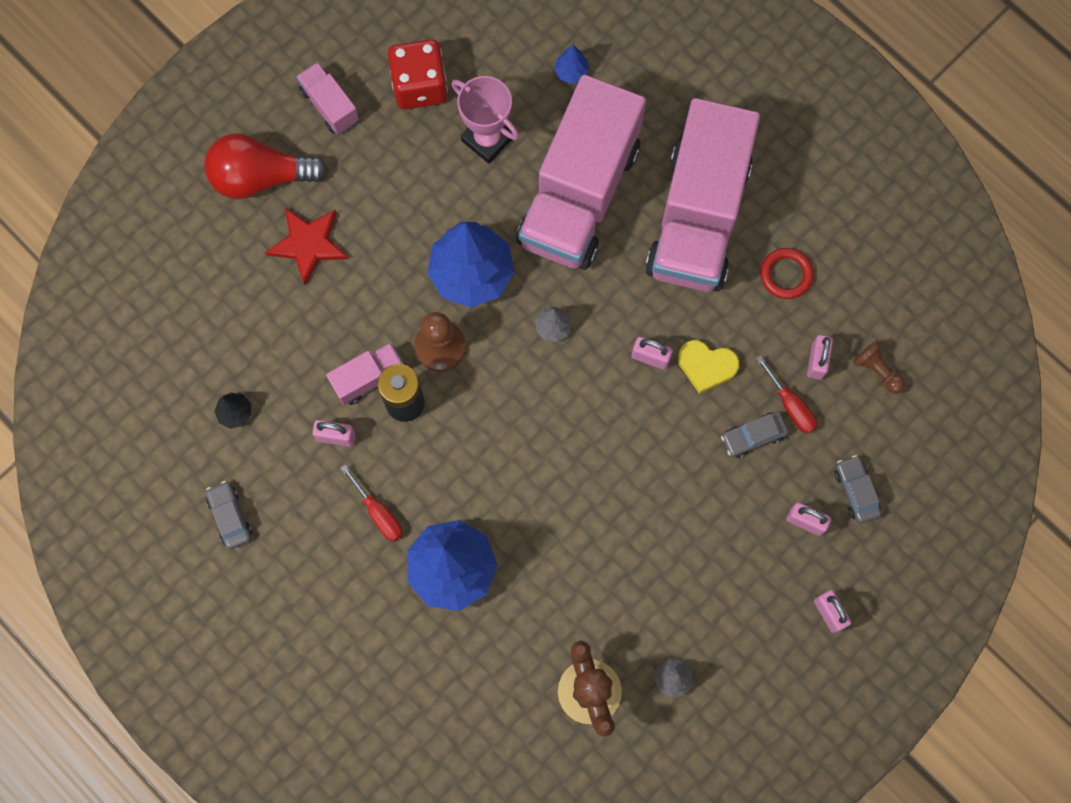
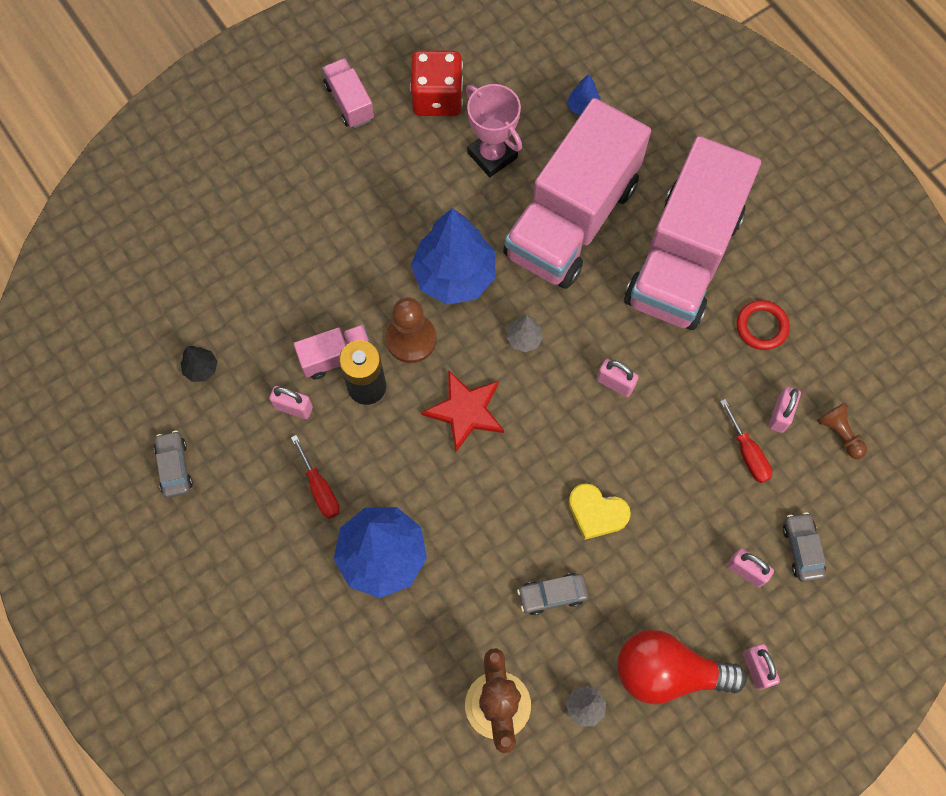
camera: 10 degrees right, 5 degrees down
(261, 177) = (272, 156): red light bulb -> red light bulb (667, 672)
(308, 244) = (304, 224): red star -> red star (465, 411)
(706, 366) = (669, 401): yellow heart -> yellow heart (596, 513)
(753, 436) = (705, 477): grey car -> grey car (552, 595)

